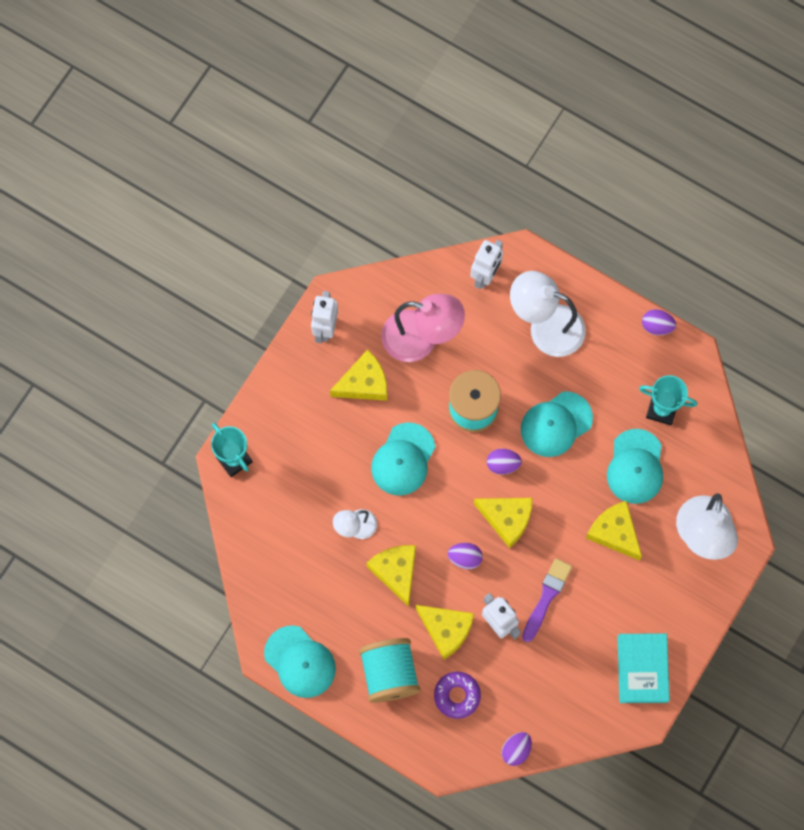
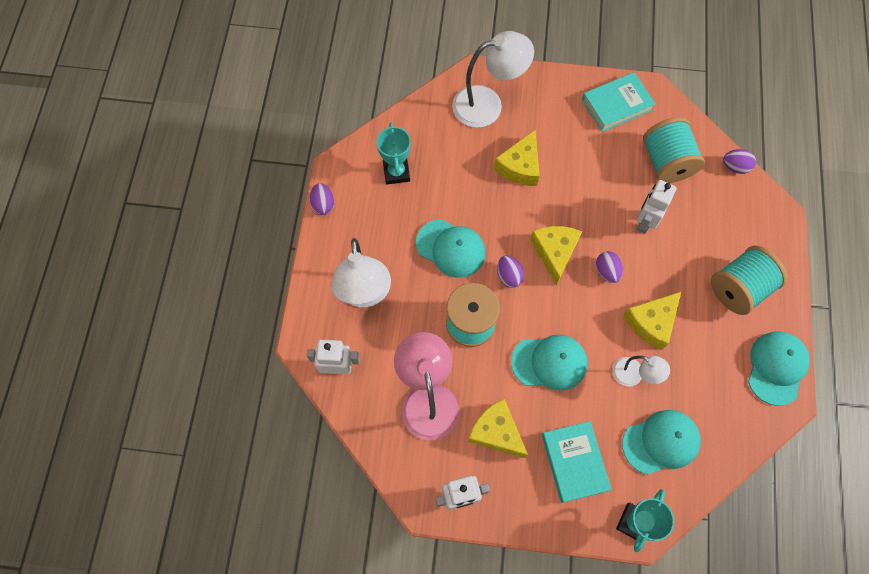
camera: 115 degrees left, 5 degrees down
(306, 435) = (574, 462): none -> turquoise book
(446, 629) = (675, 260): yellow cheese -> none
(457, 695) = (722, 228): purple donut -> none
(546, 597) = (602, 195): purple brush -> none
(553, 682) = (666, 162): none -> turquoise spool
(635, 467) = (456, 172): turquoise cap -> turquoise cap (661, 442)

